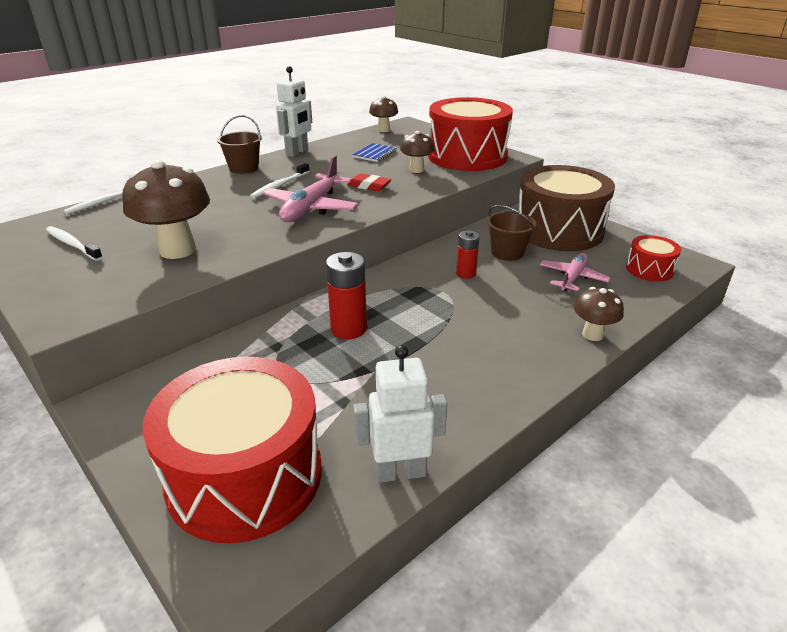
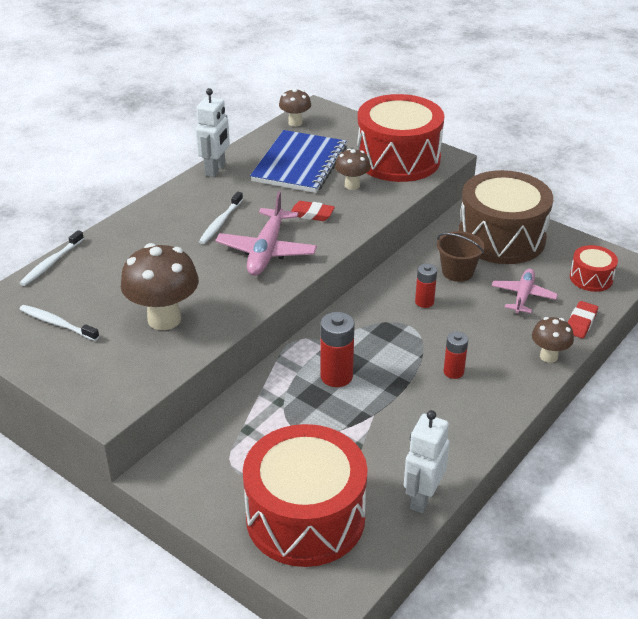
camera: 10 degrees left, 5 degrees up
(244, 168) = (169, 200): brown bucket -> none
(374, 154) = (300, 164): blue notebook -> blue notebook, size x2.22
(400, 472) = (422, 498): white robot -> white robot turned 45 degrees counterclockwise
(479, 338) = (453, 372): none -> red battery
(634, 307) = (580, 322): none -> red eraser

